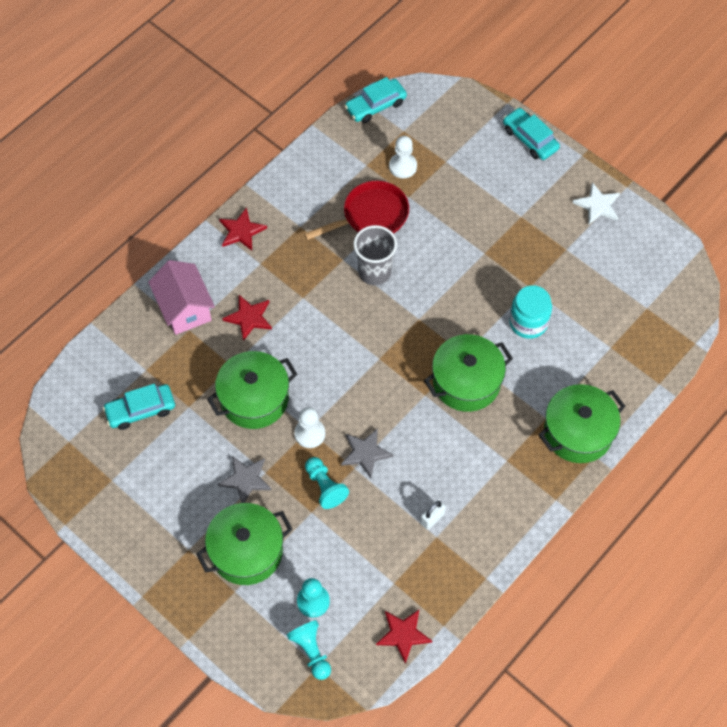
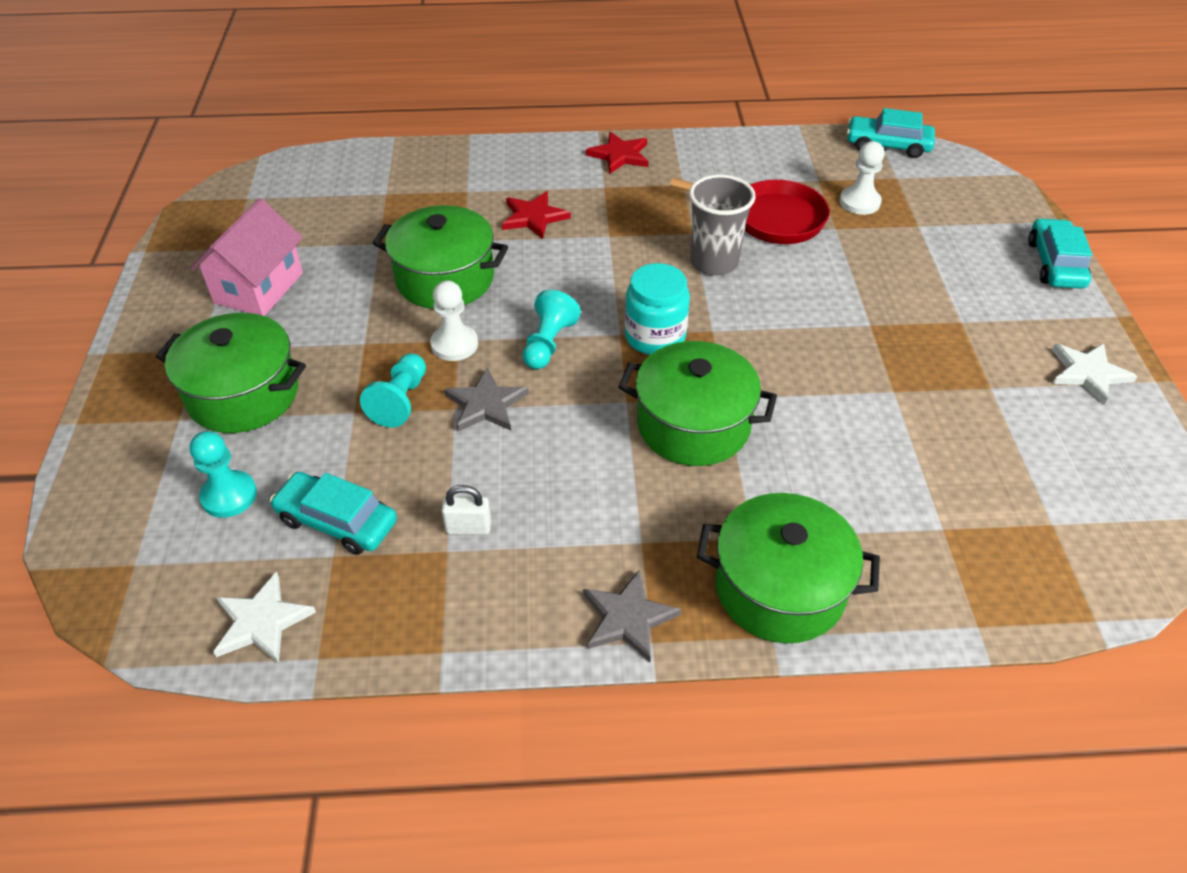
camera: 45 degrees right, 15 degrees down
(140, 410) = (336, 217): turquoise car -> turquoise car (337, 521)
(184, 308) = (486, 175): pink house -> pink house (259, 288)
(245, 479) = (337, 335): grey star -> grey star (628, 618)
(311, 651) = (151, 543): turquoise pawn -> turquoise pawn (548, 343)
(403, 634) = (262, 621): red star -> white star
(528, 322) = (849, 423): turquoise jar -> turquoise jar (655, 337)

